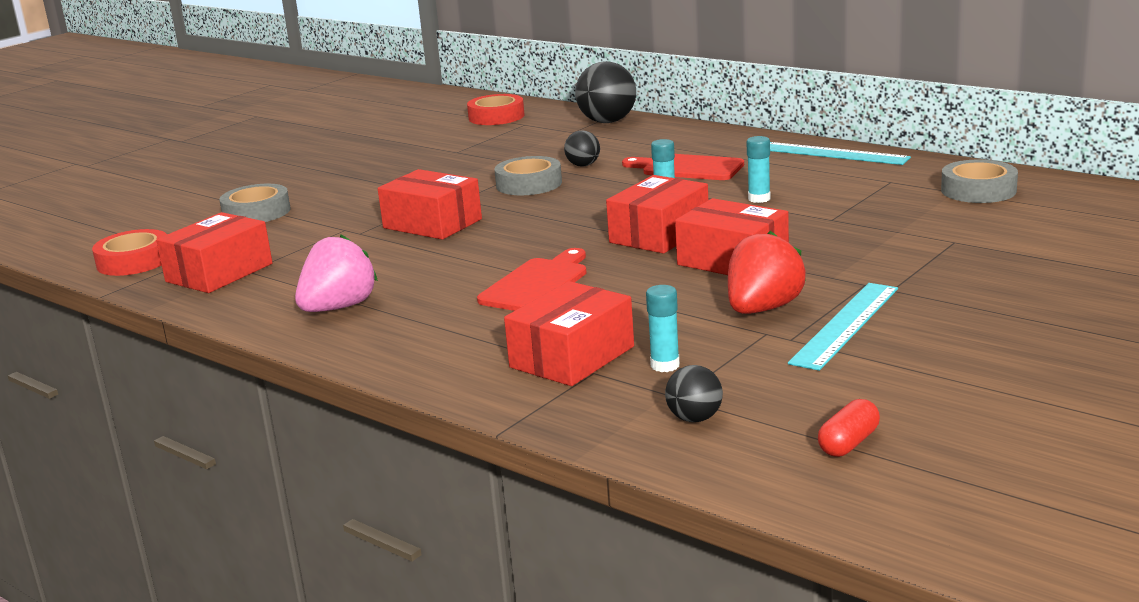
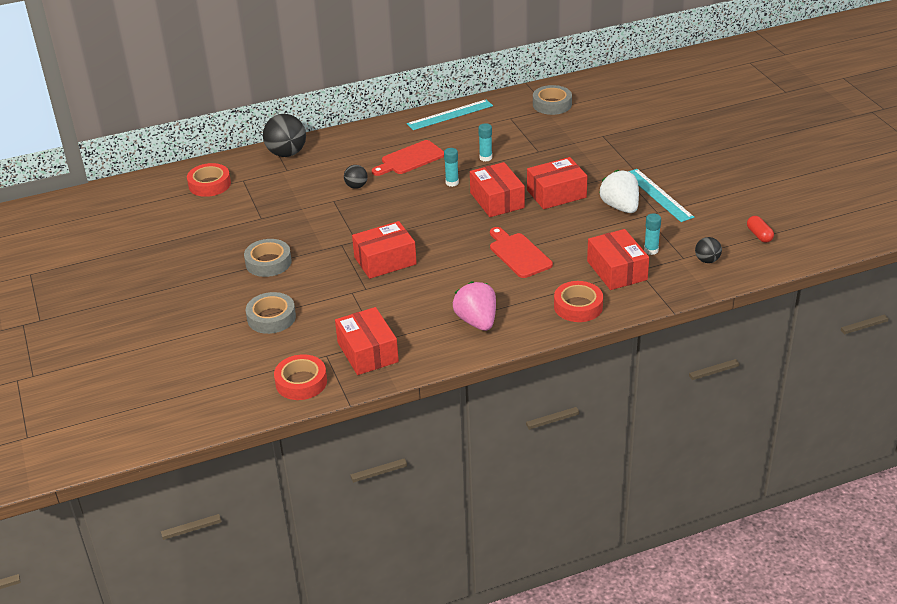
camera: 60 degrees left, 15 degrees up
(439, 358) = (578, 306): none -> red tape
(529, 184) = (362, 212): grey tape -> grey tape (268, 262)
(762, 309) = (620, 207): red strawberry -> white strawberry

